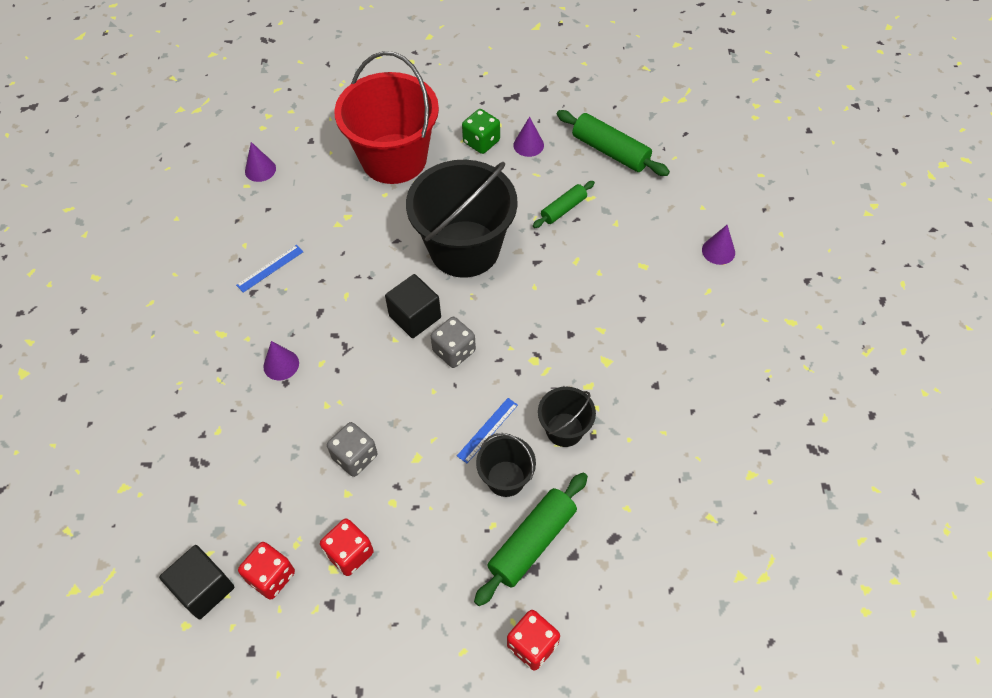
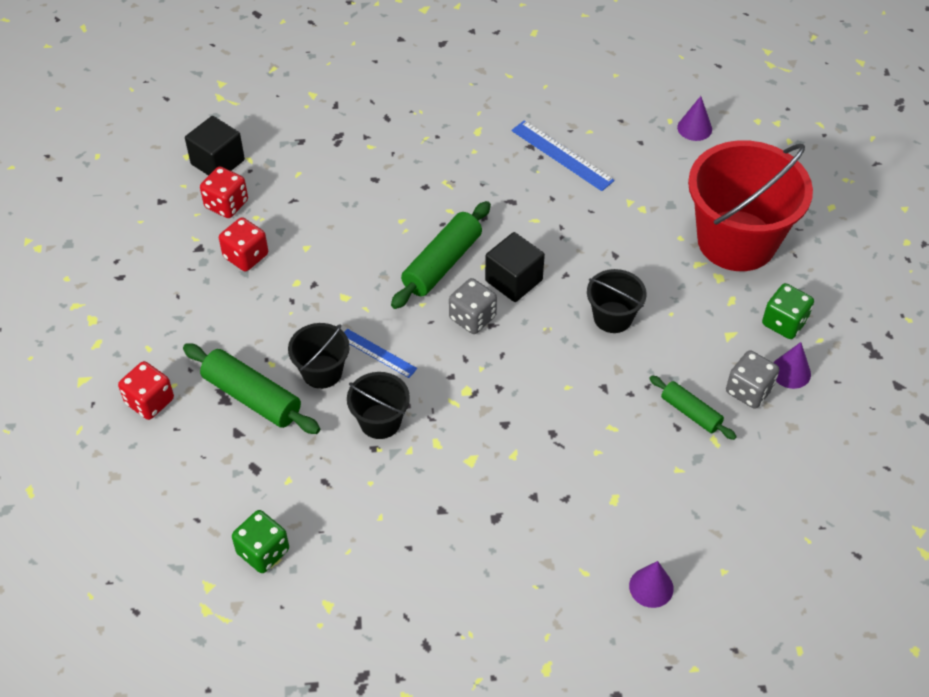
camera: 85 degrees right, 5 degrees down
(270, 268) = (562, 155): blue ruler -> blue ruler, size x1.54
(281, 364) = (445, 180): purple cone -> none
(355, 457) = (344, 249): grey dice -> grey dice (749, 390)
(464, 249) = (613, 317): black bucket -> black bucket, size x0.48
(610, 151) = (801, 463): green rolling pin -> green rolling pin (442, 263)
(702, 528) = (263, 551): none -> green dice

